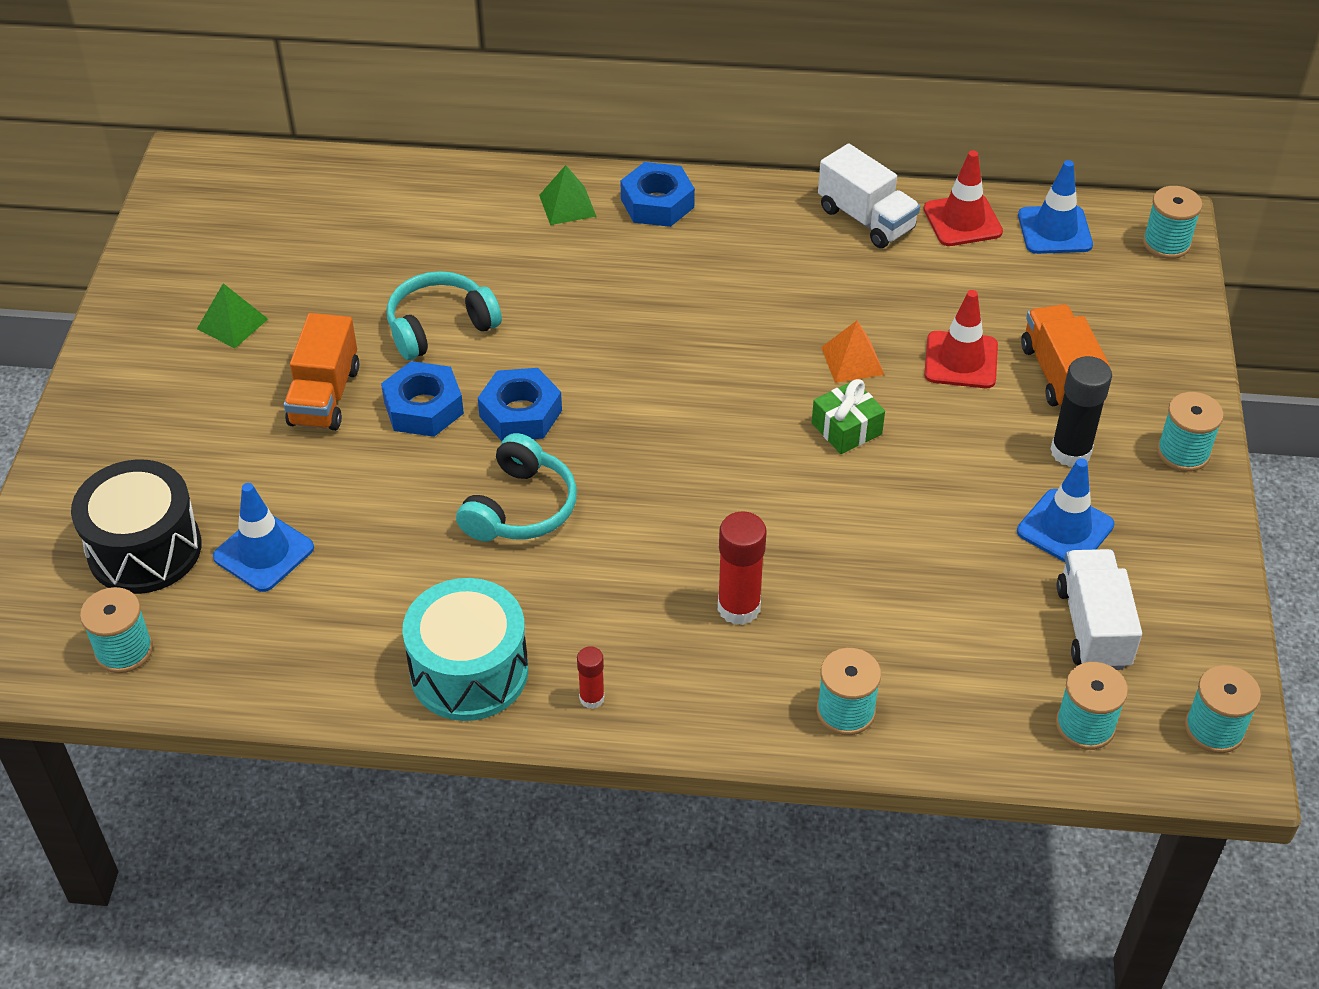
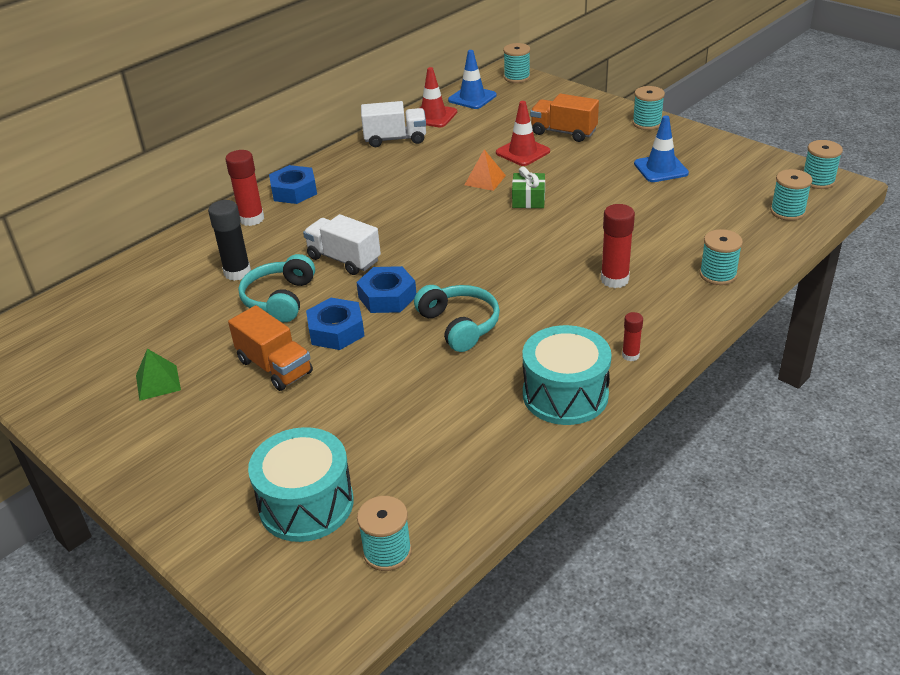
camera: 50 degrees left, 10 degrees down
(145, 549) = (306, 504): black drum -> turquoise drum
(263, 552) = (375, 446): blue traffic cone -> none
(567, 205) = (251, 219): green pyramid -> red glue stick
(1070, 452) = (615, 148): black glue stick -> black glue stick (237, 272)
(1093, 627) = (729, 186): white truck -> white truck (344, 259)

